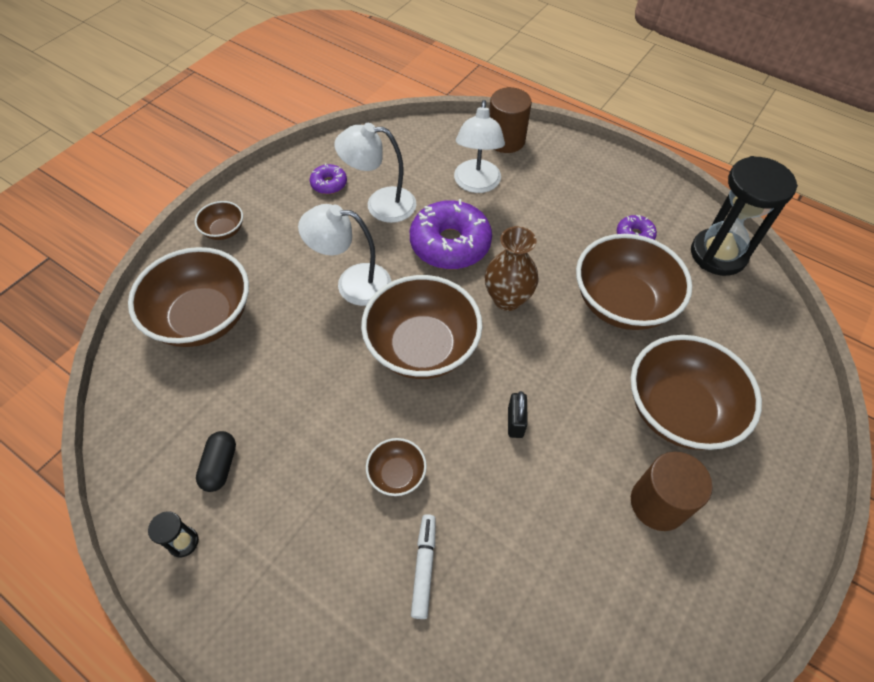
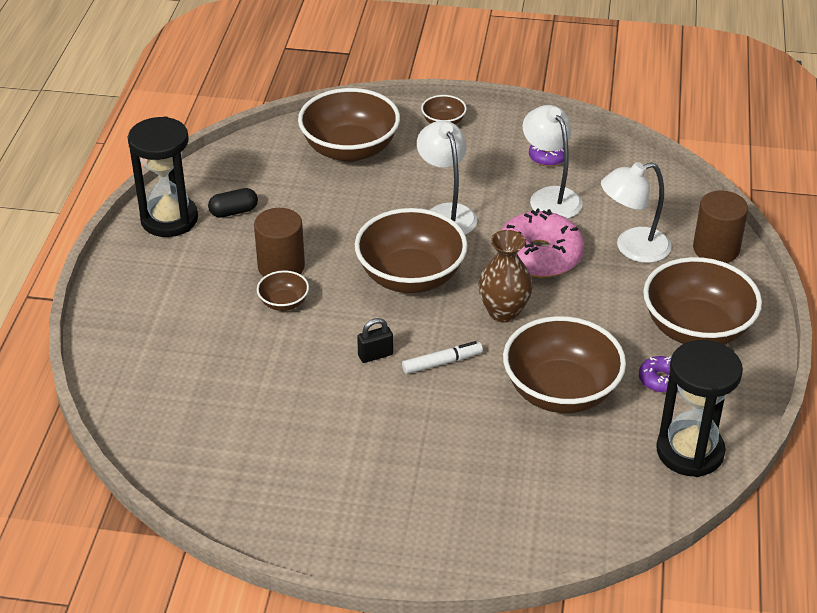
camera: 65 degrees right, 15 degrees down
(183, 542) = (169, 219): black hourglass -> black hourglass, size x2.47
(424, 567) = (218, 342): white marker -> white marker (442, 362)
(450, 244) = (539, 255): purple donut -> pink donut
(658, 503) = (354, 464): brown cylinder -> brown cylinder (281, 266)
(678, 410) = (461, 459): brown bowl -> brown bowl (696, 328)

